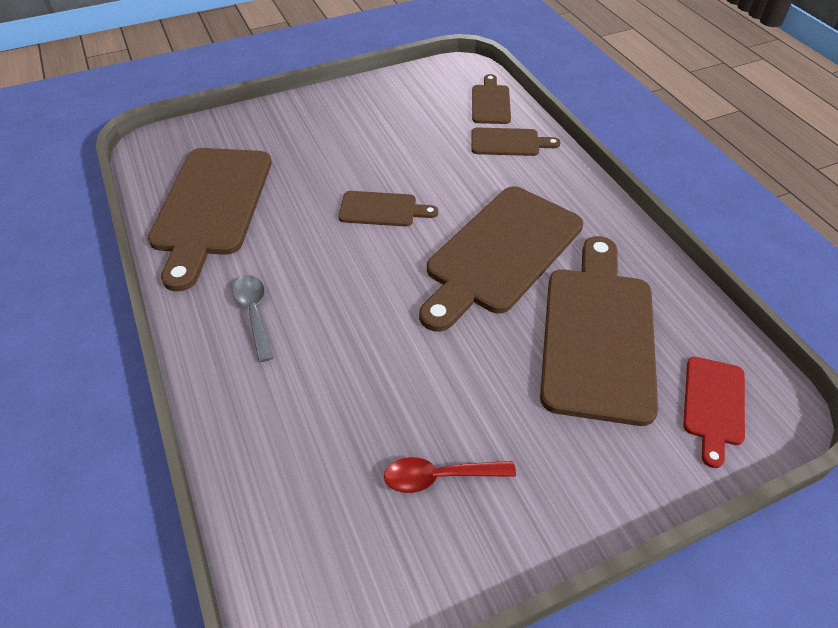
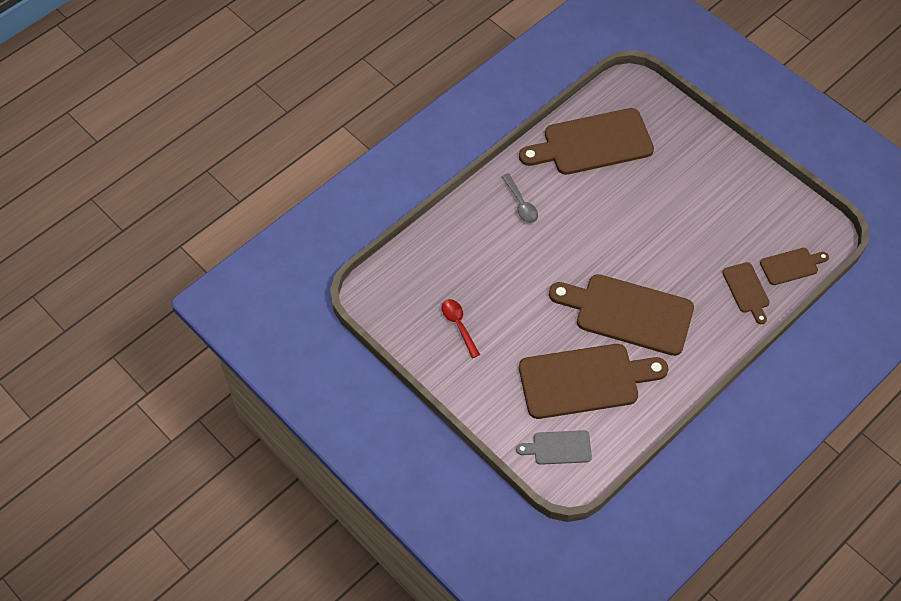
camera: 70 degrees right, 10 degrees up
(254, 314) = (521, 204): grey spoon -> grey spoon turned 105 degrees clockwise
(382, 209) = (635, 235): brown cutting board -> none
(714, 405) = (558, 448): red cutting board -> grey cutting board

